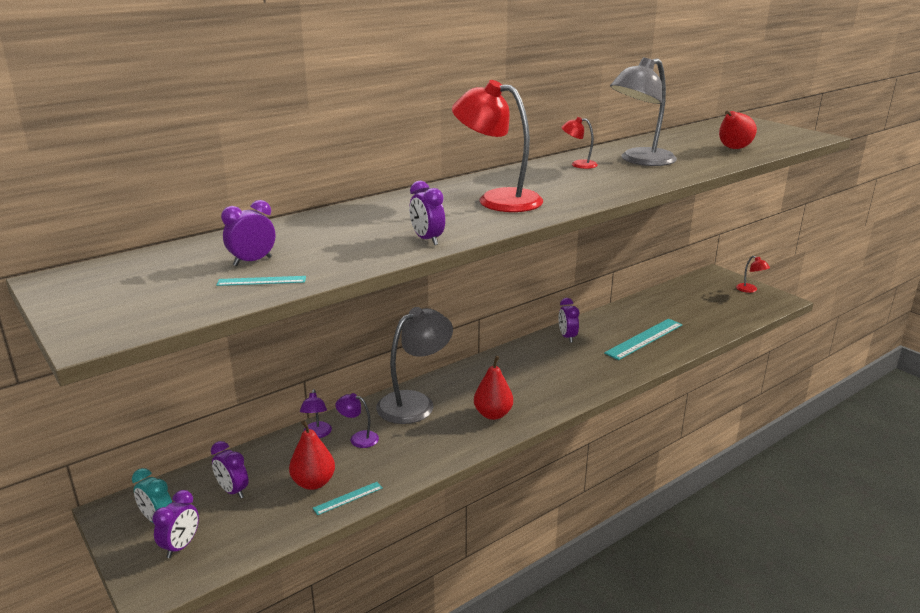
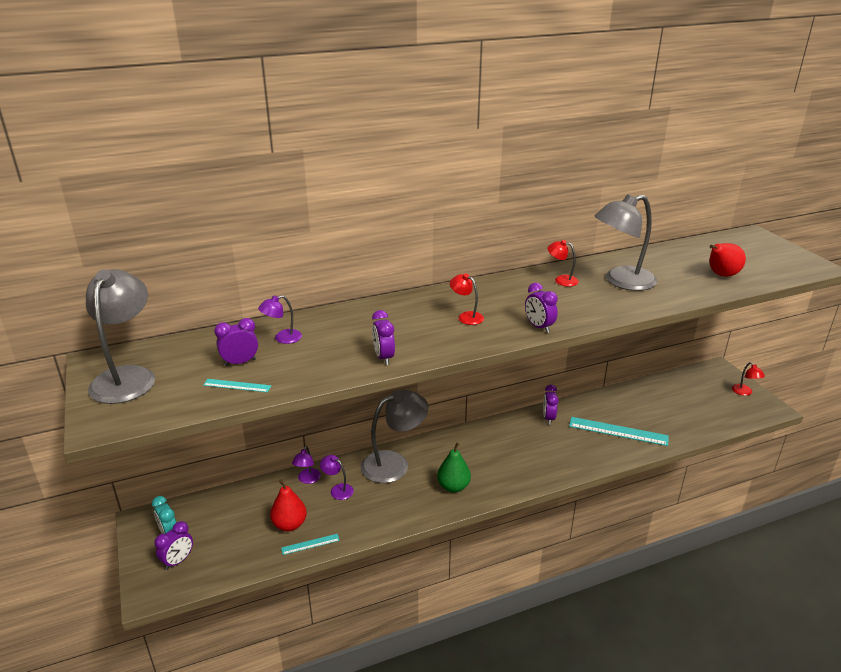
camera: 15 degrees right, 5 degrees up
(107, 289) = (127, 377): none -> grey lamp
(233, 491) = (229, 520): purple clock -> purple clock (539, 327)
(293, 236) = (282, 338): none -> purple lamp
(493, 414) = (453, 487): red pear -> green pear
(497, 199) = (466, 316): red lamp -> red lamp, size x0.47
(644, 339) = (618, 431): turquoise ruler -> turquoise ruler turned 45 degrees clockwise

